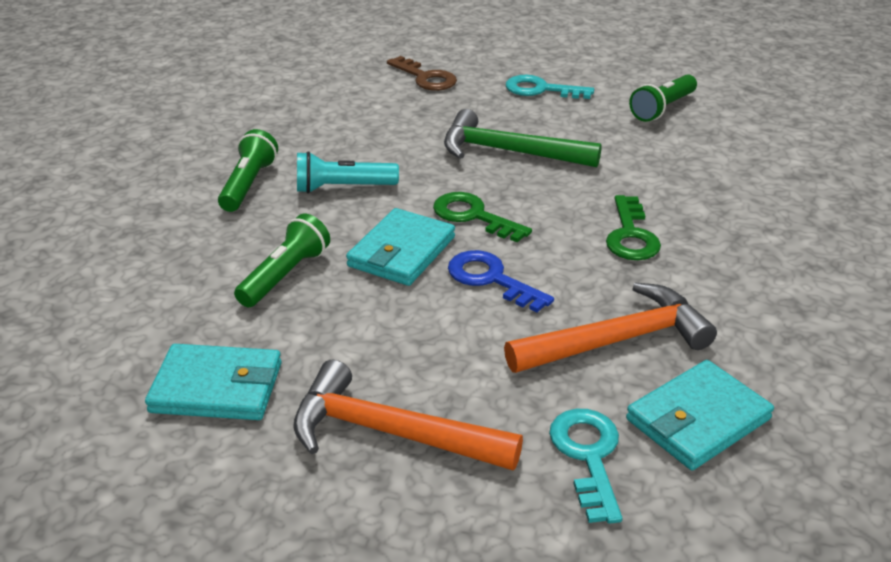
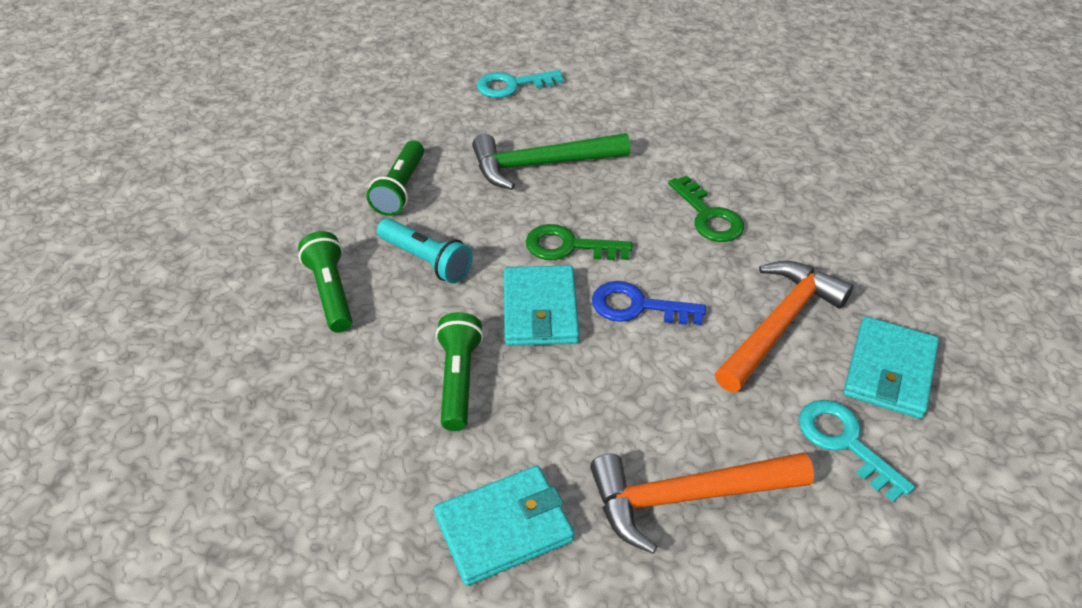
camera: 30 degrees left, 10 degrees up
(342, 188) = (426, 261): turquoise flashlight -> turquoise flashlight turned 105 degrees counterclockwise
(426, 78) = (396, 105): brown key -> none
(662, 108) = (629, 73): green flashlight -> green flashlight (400, 189)

